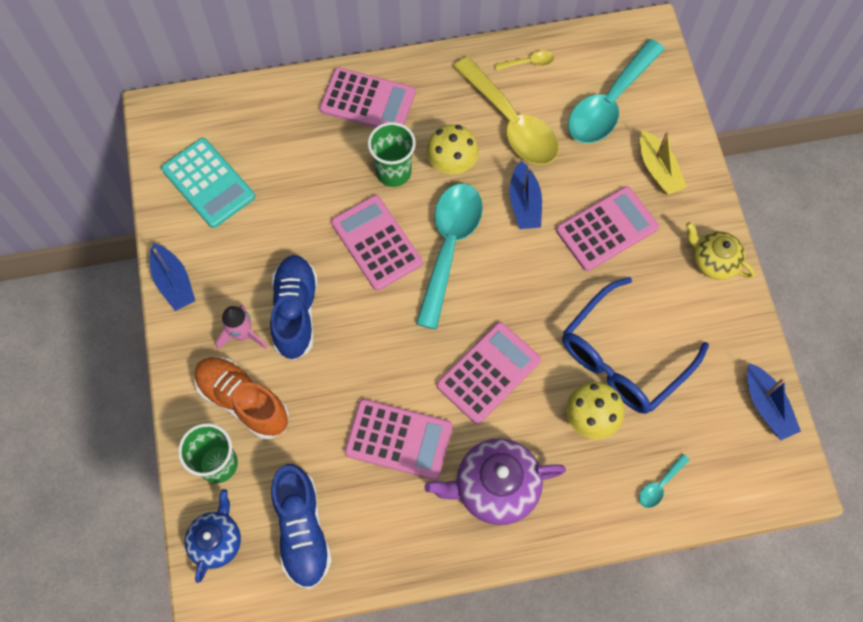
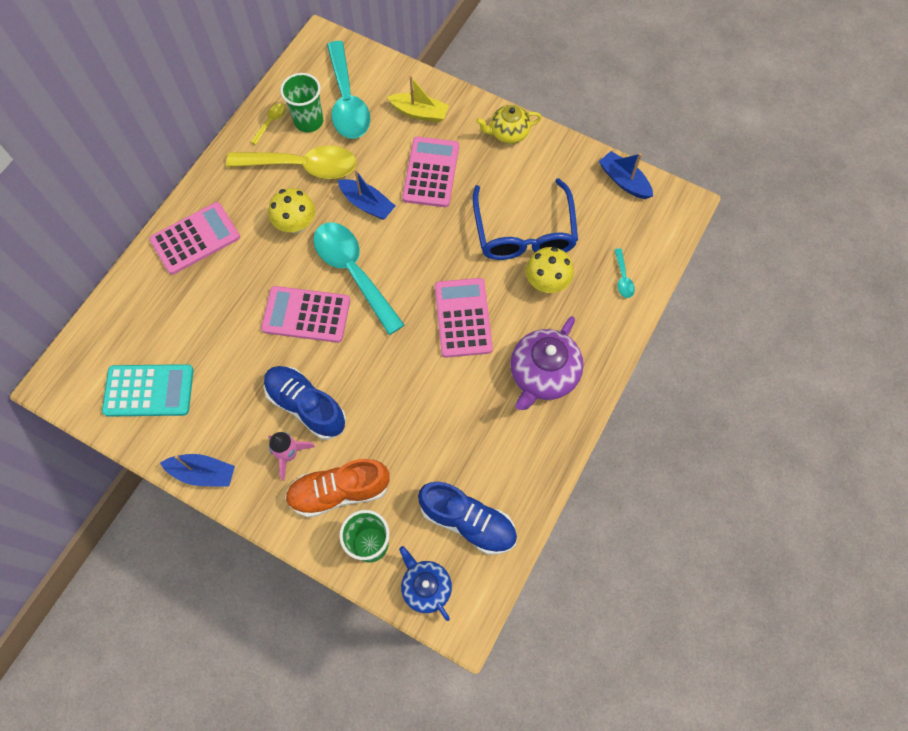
camera: 50 degrees left, 0 degrees up
(393, 172) = (265, 264): green cup -> green cup (308, 121)
(399, 439) = (459, 409): pink calculator -> none
(766, 406) = (624, 181): blue boat -> blue boat turned 150 degrees counterclockwise

